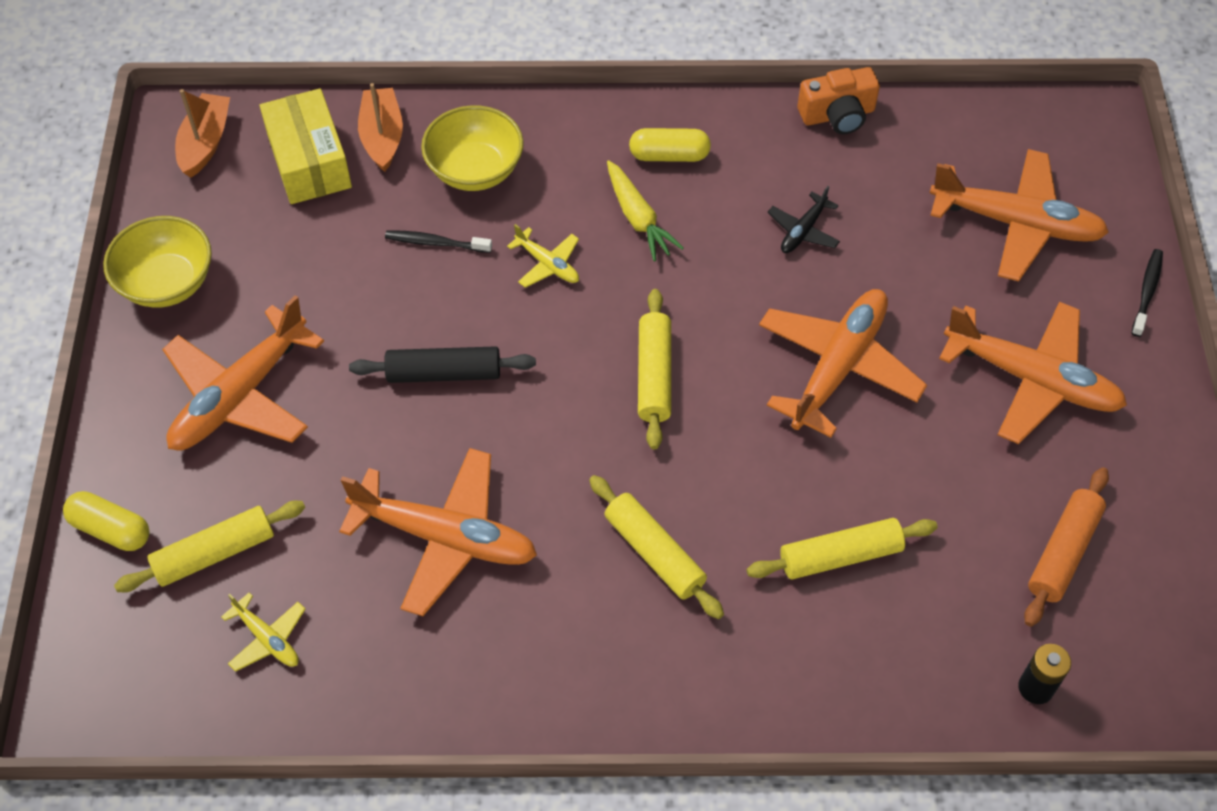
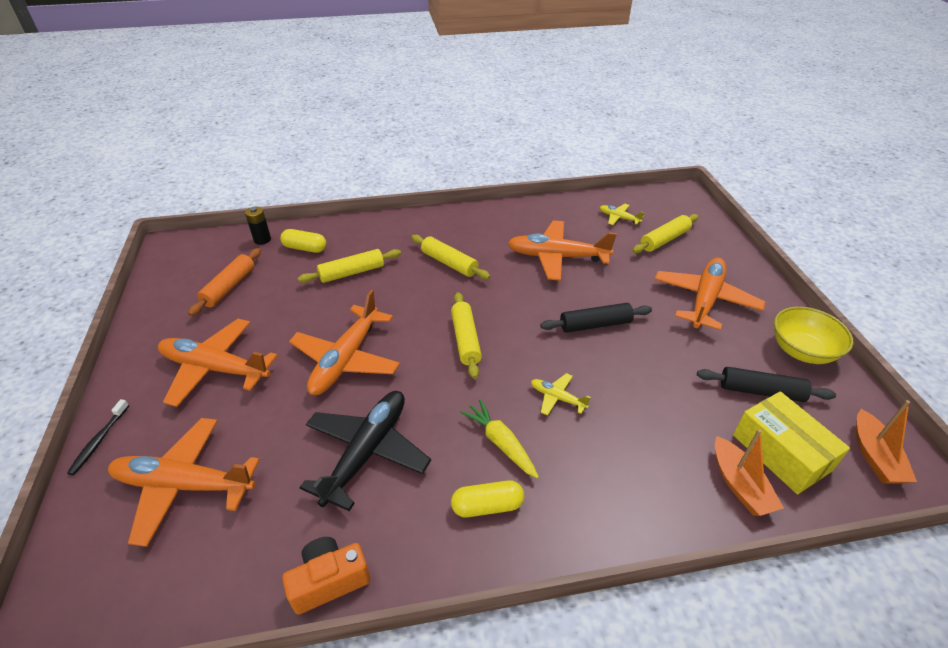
camera: 170 degrees right, 15 degrees down
(111, 529) = (720, 242): yellow capsule -> yellow capsule (305, 248)
(273, 234) = (761, 391): none -> black rolling pin
(436, 243) = (644, 401): black toothbrush -> none
(475, 170) = (646, 465): yellow bowl -> none
(803, 231) = (367, 451): black plane -> black plane, size x2.12

